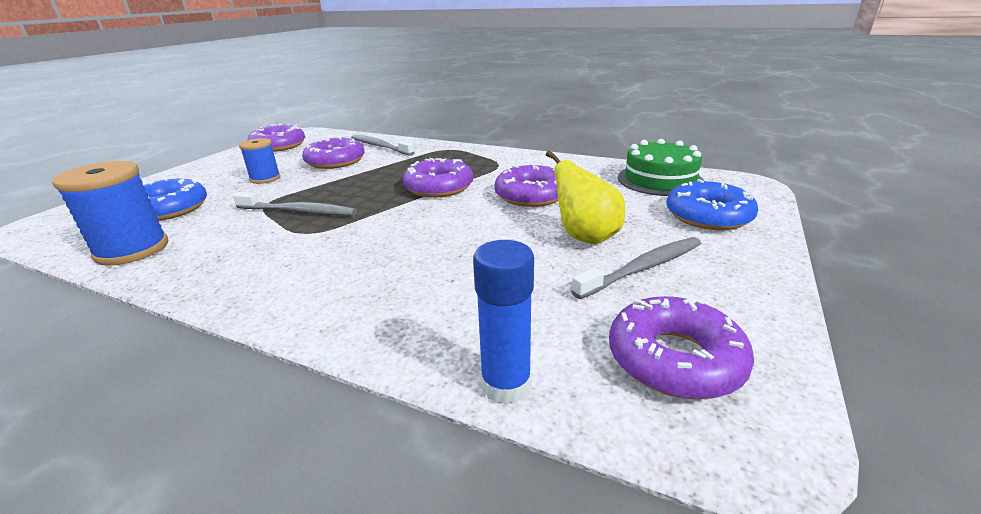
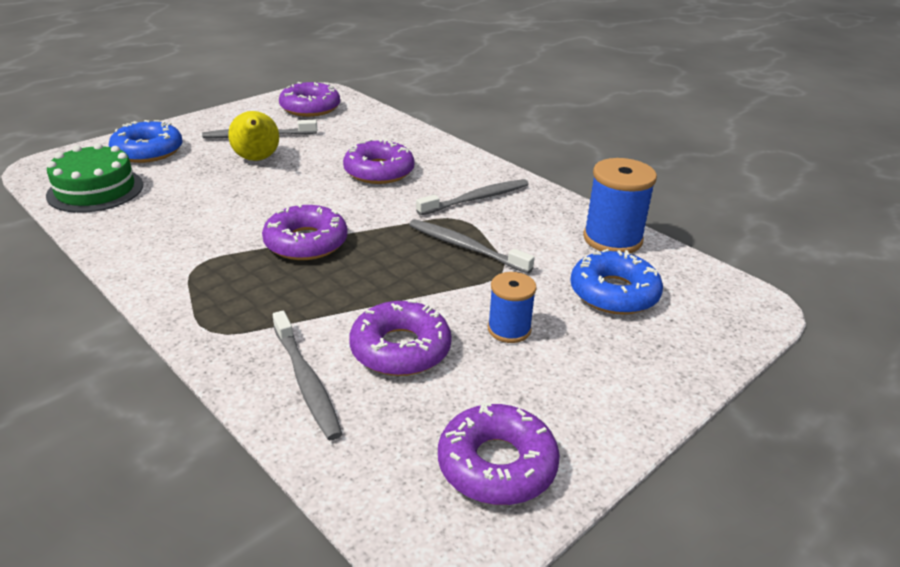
camera: 160 degrees left, 5 degrees up
(288, 256) = (476, 199): none -> grey toothbrush
(506, 385) = (386, 116): blue glue stick -> none
(531, 195) = (235, 205): purple donut -> purple donut (379, 171)

